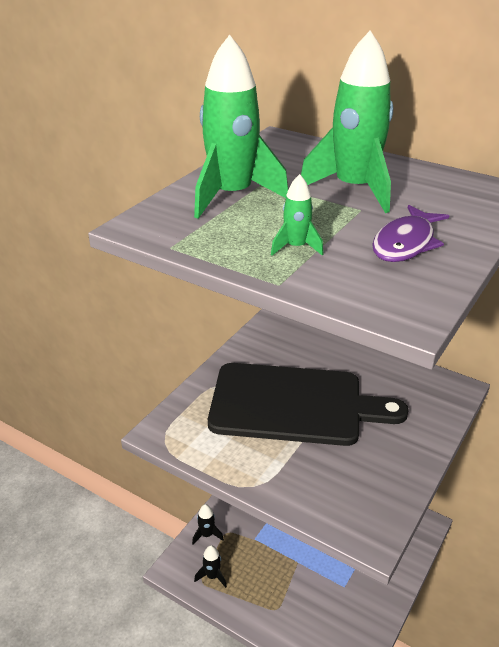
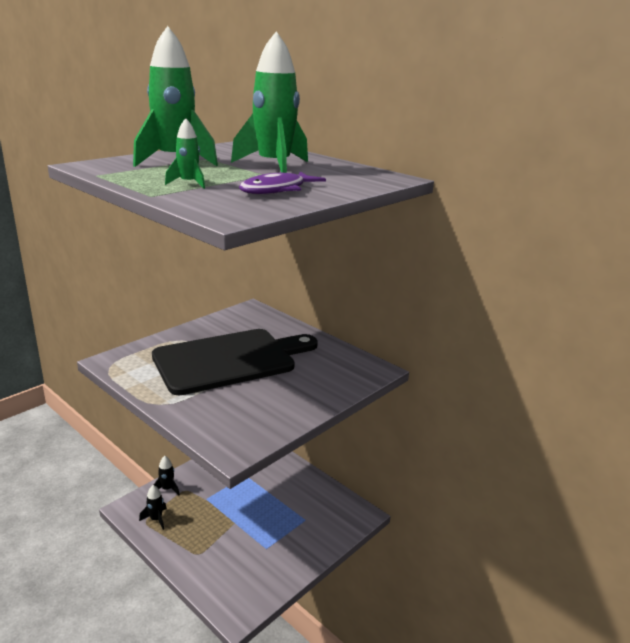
camera: 10 degrees right, 10 degrees down
(294, 404) = (229, 360): black cutting board -> black cutting board turned 45 degrees counterclockwise

